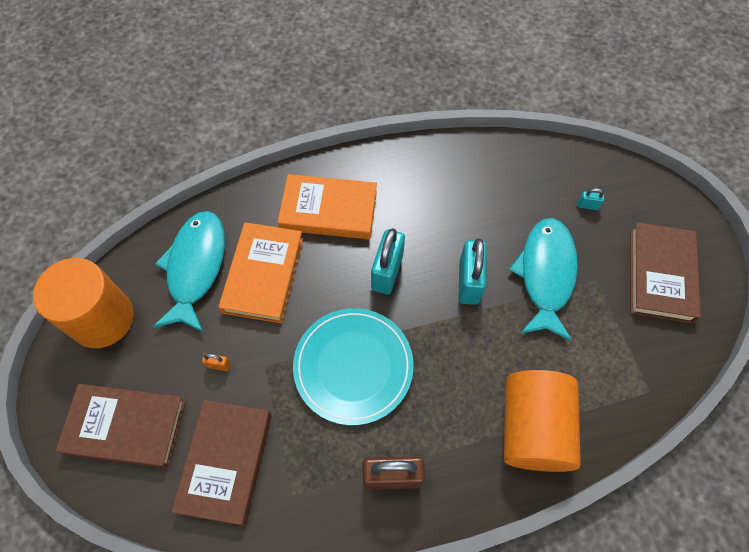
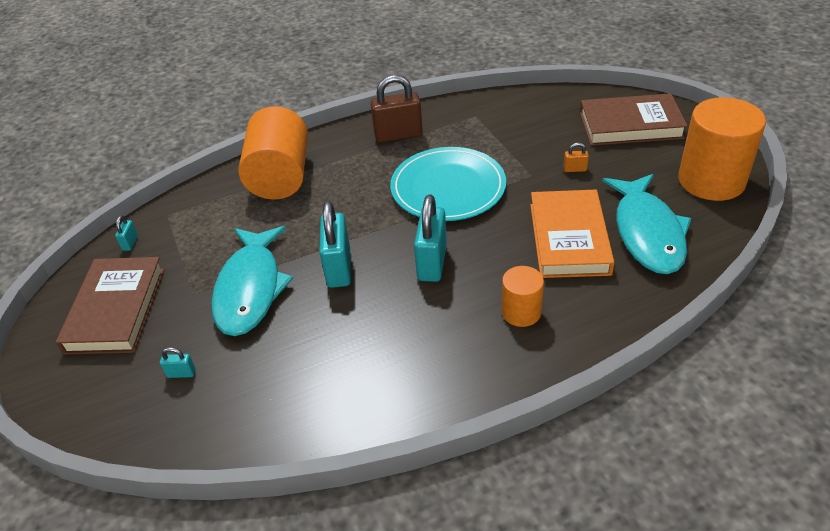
camera: 175 degrees right, 20 degrees down
(226, 462) = (535, 122): brown book -> none
(328, 210) = (521, 312): orange book -> orange cylinder
(676, 356) = (130, 243): none -> turquoise padlock

